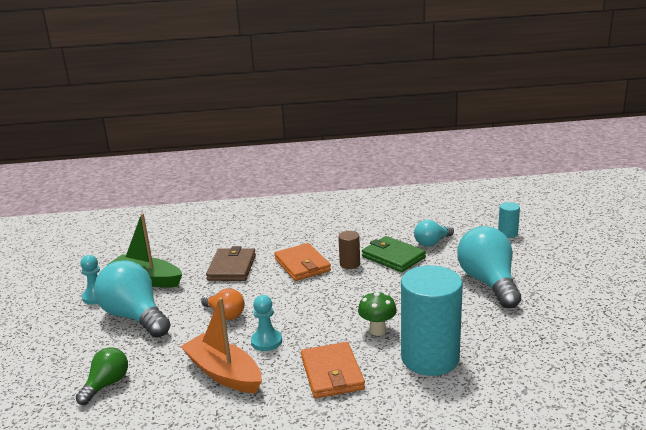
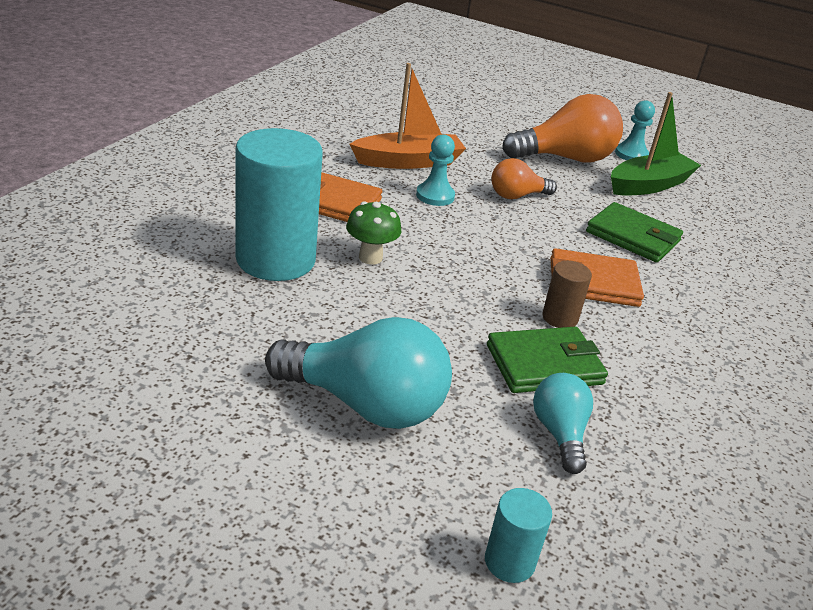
camera: 115 degrees right, 10 degrees up
(106, 384) = (458, 121): green light bulb -> none
(135, 317) = (565, 158): turquoise light bulb -> orange light bulb
(232, 268) = (632, 237): brown wallet -> green wallet

